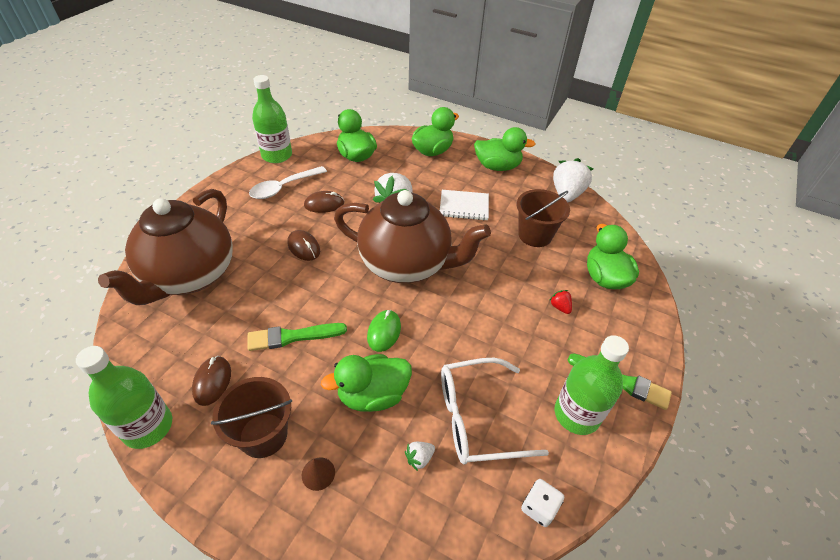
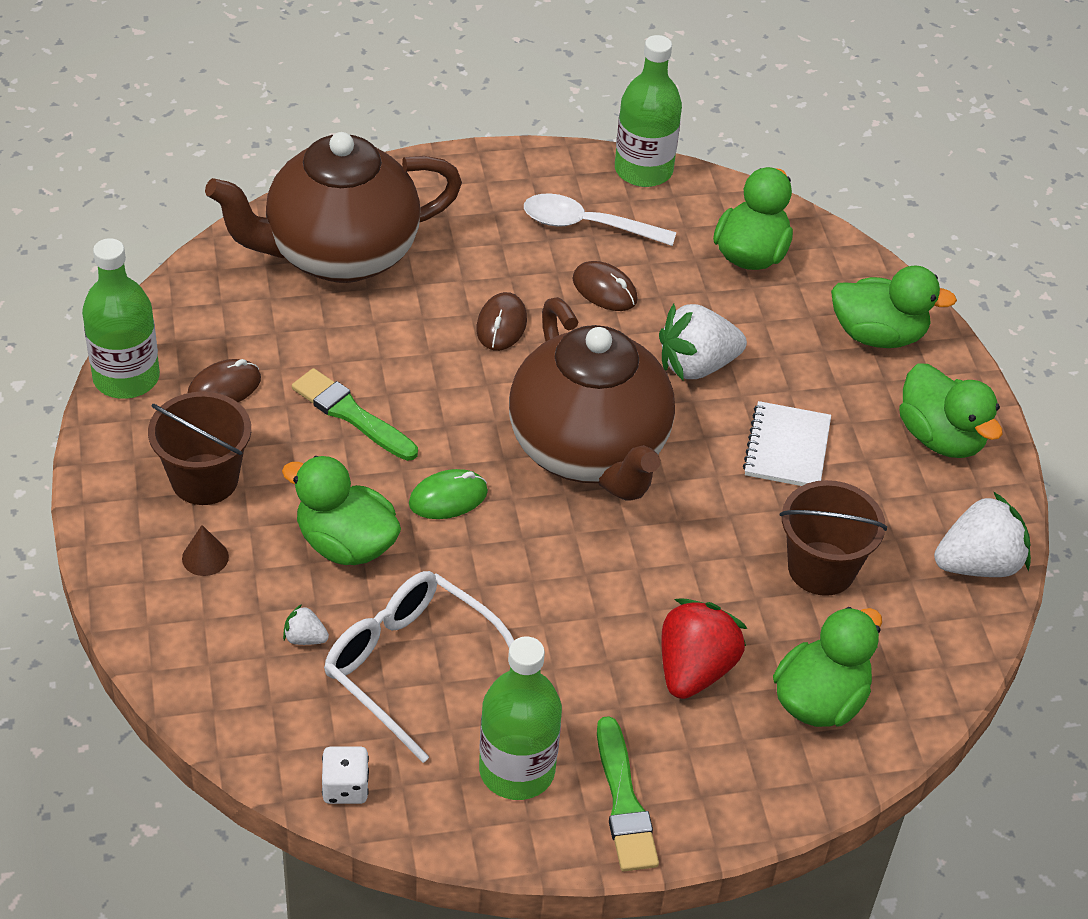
camera: 50 degrees right, 0 degrees up
(464, 206) = (787, 448): white notebook -> white notebook turned 45 degrees clockwise
(560, 307) = (694, 669): red strawberry -> red strawberry, size x2.21

